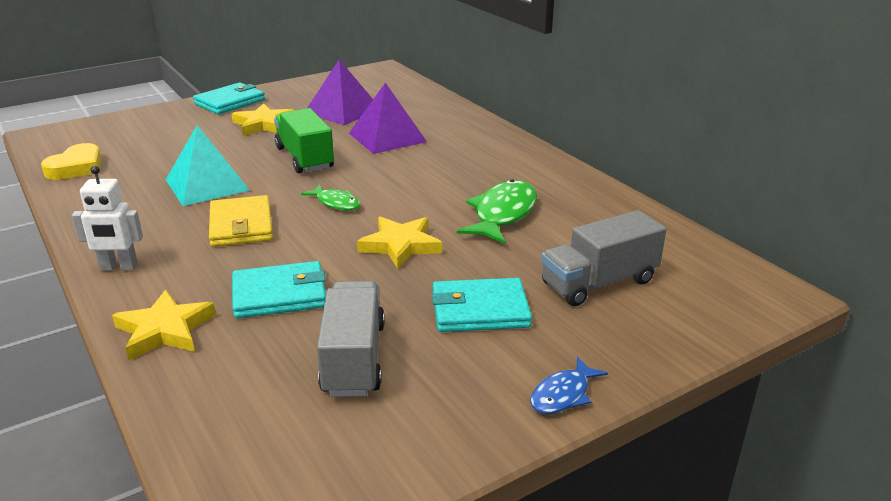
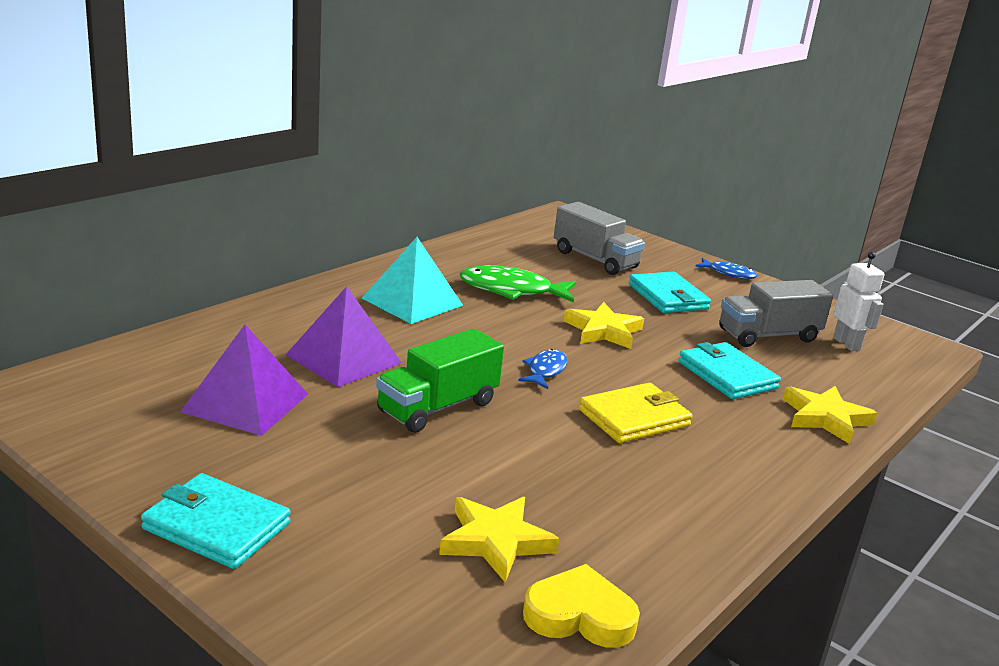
camera: 110 degrees left, 5 degrees down
(119, 267) = (773, 473): white robot -> white robot (846, 344)
(207, 185) = (557, 465): turquoise pyramid -> turquoise pyramid (412, 301)
(264, 124) = (324, 463): yellow star -> yellow star (496, 541)
(336, 203) = (545, 370): green fish -> blue fish

